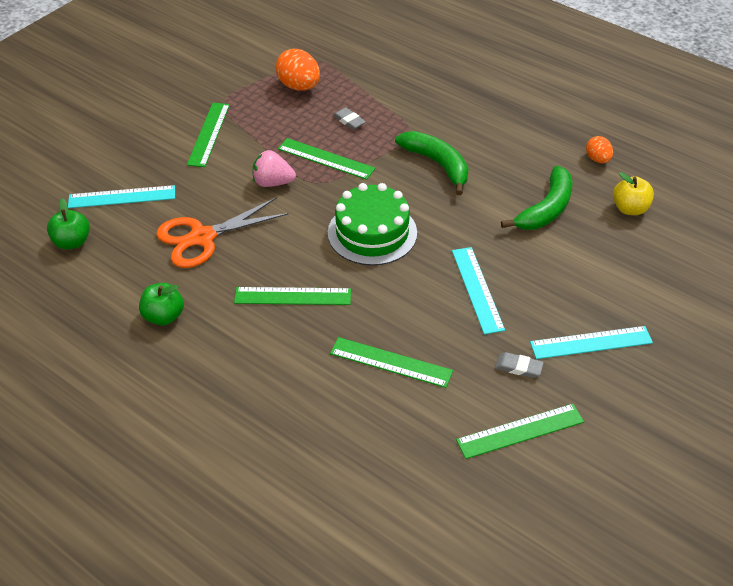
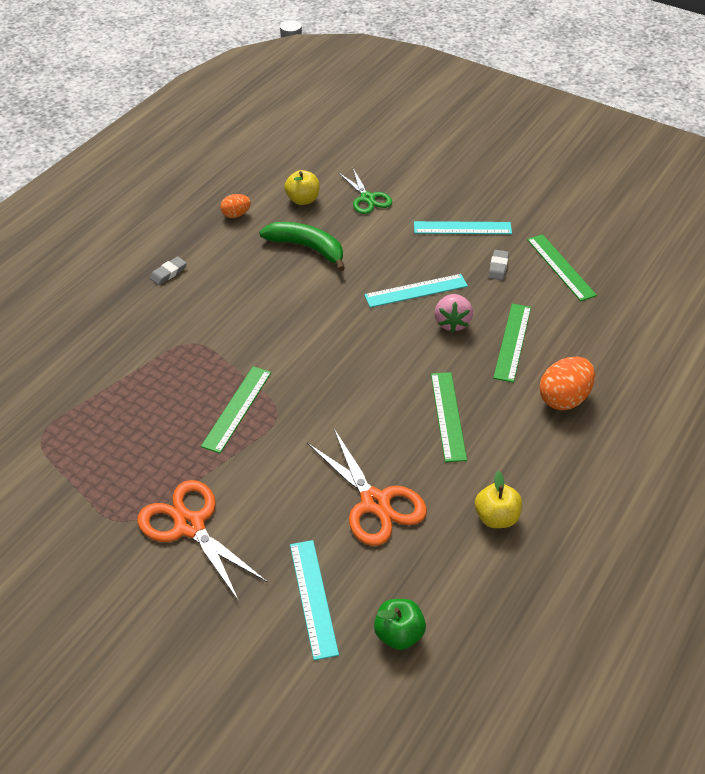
camera: 95 degrees left, 0 degrees up
(164, 316) = (496, 517): green apple -> yellow apple
(209, 134) = (190, 526): green ruler -> orange scissors
(273, 183) = (279, 451): pink strawberry -> pink strawberry (452, 323)
(299, 86) = (97, 446): orange egg -> orange egg (564, 398)
(349, 121) = (169, 394): grey eraser -> grey eraser (168, 273)
(372, 233) = (351, 363): green cake -> none
(437, 165) = (246, 320): green banana -> none
(591, 342) = (462, 228): turquoise ruler -> turquoise ruler turned 75 degrees counterclockwise
(639, 261) = (367, 198): none -> green scissors

